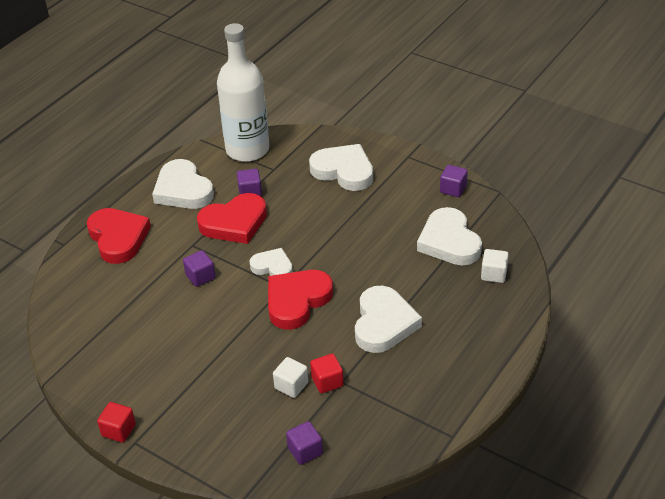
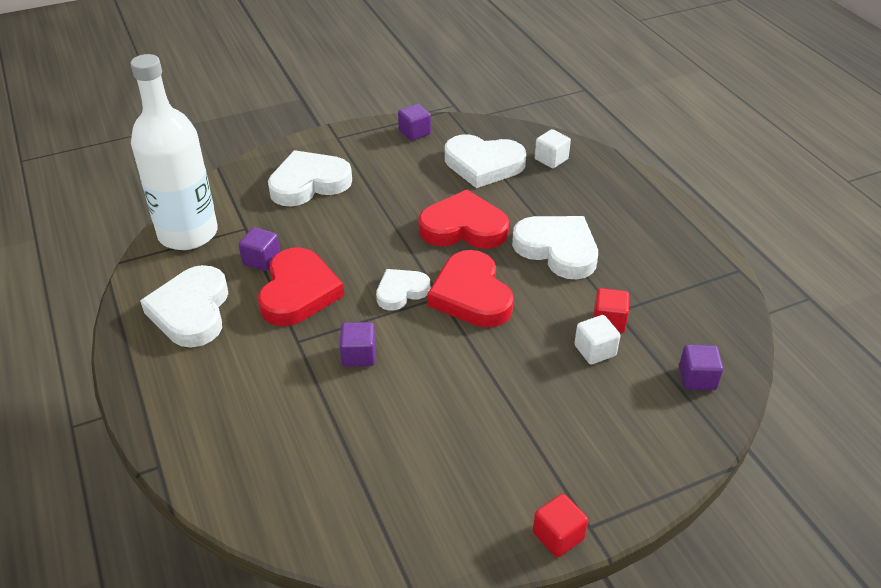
camera: 60 degrees left, 0 degrees up
(118, 238) = (210, 404): red heart -> red heart (463, 227)
(183, 190) = (191, 311): white heart -> white heart turned 90 degrees clockwise

